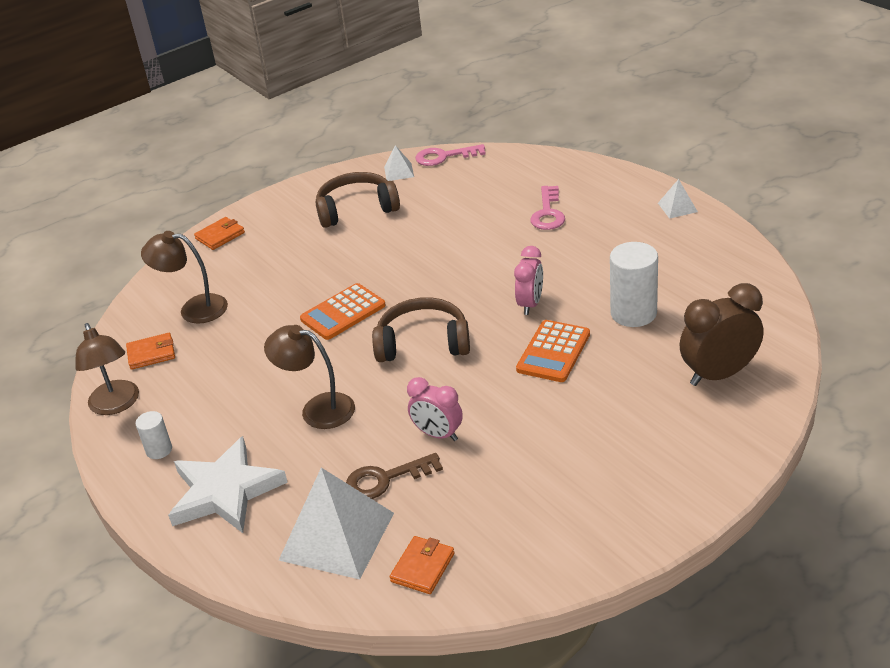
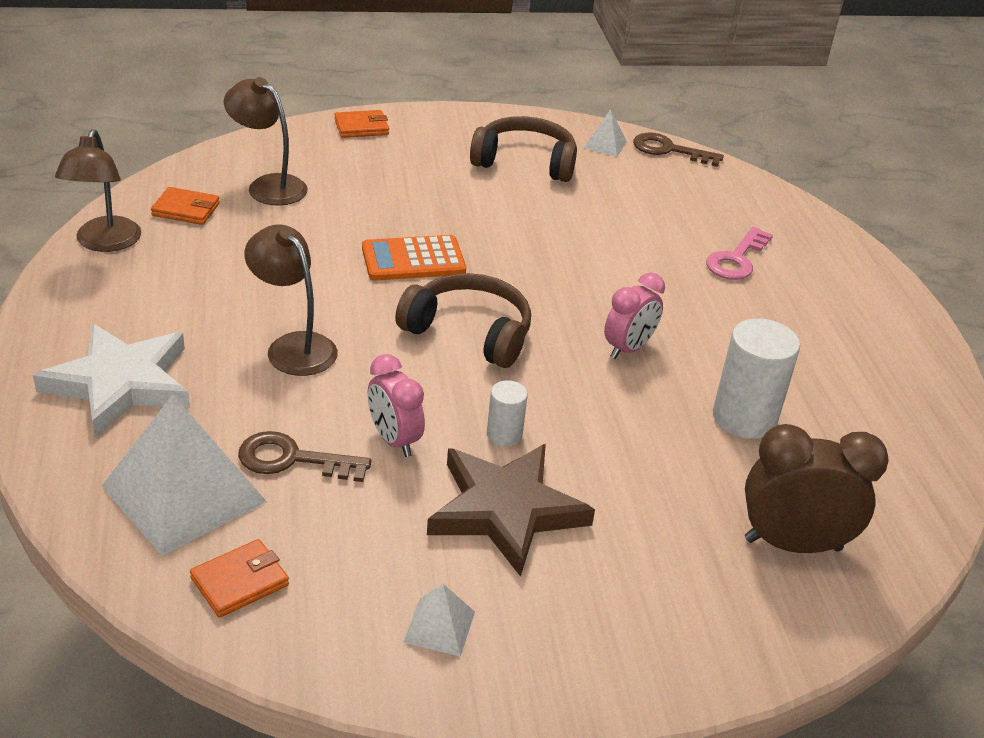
camera: 20 degrees right, 0 degrees up
(159, 450) = (100, 308): white cylinder -> white cylinder (504, 434)
(444, 156) = (669, 150): pink key -> brown key
(543, 441) = (506, 510): none -> brown star
(553, 352) = (608, 415): orange calculator -> none
(677, 207) = (903, 322): white pyramid -> white pyramid (439, 626)

